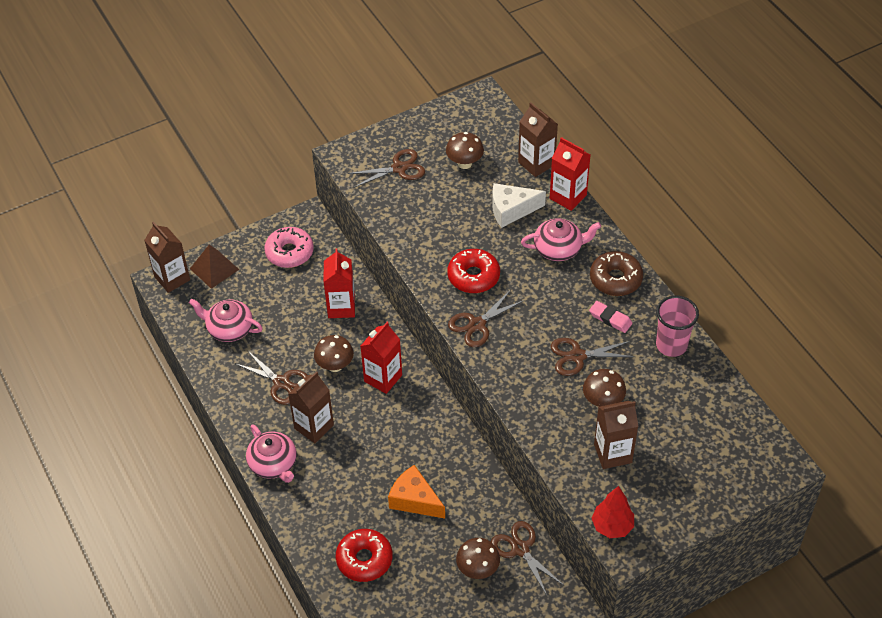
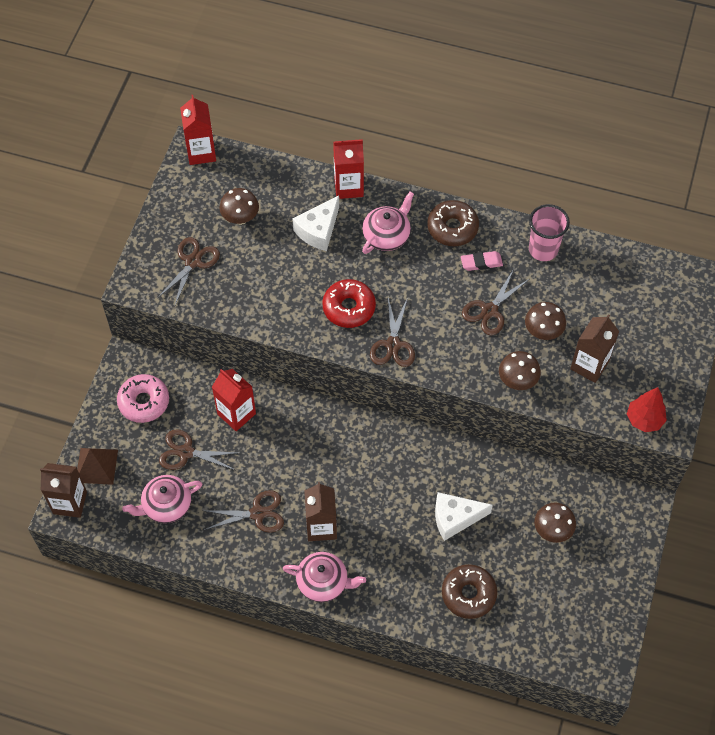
camera: 45 degrees left, 10 degrees up
(335, 366) = (284, 465): brown mushroom -> brown mushroom (517, 381)
(364, 559) = (468, 594): red donut -> brown donut
(383, 378) = (331, 444): red carton -> red carton (201, 152)
(414, 500) = (455, 518): orange cheese -> white cheese
(520, 549) = (564, 489): brown scissors -> brown scissors (186, 452)
(536, 163) = (295, 176): brown carton -> none

